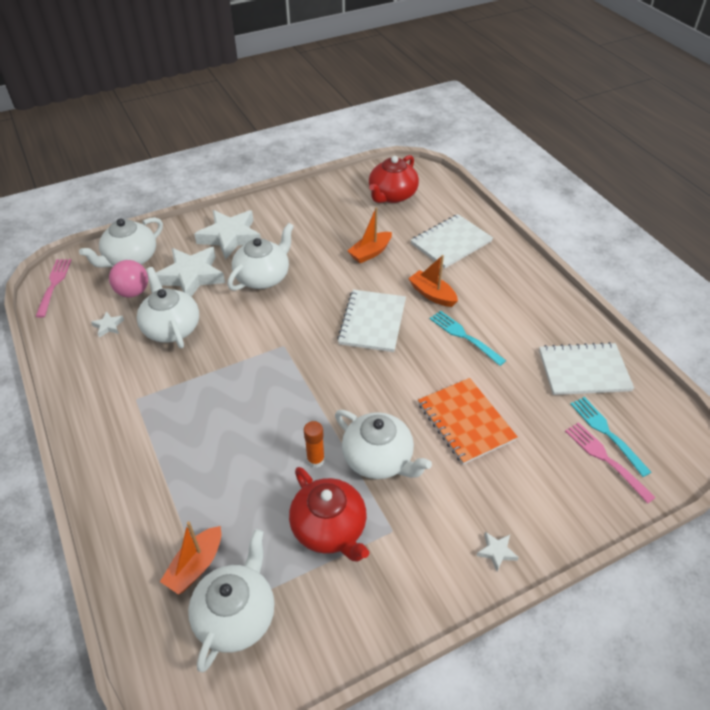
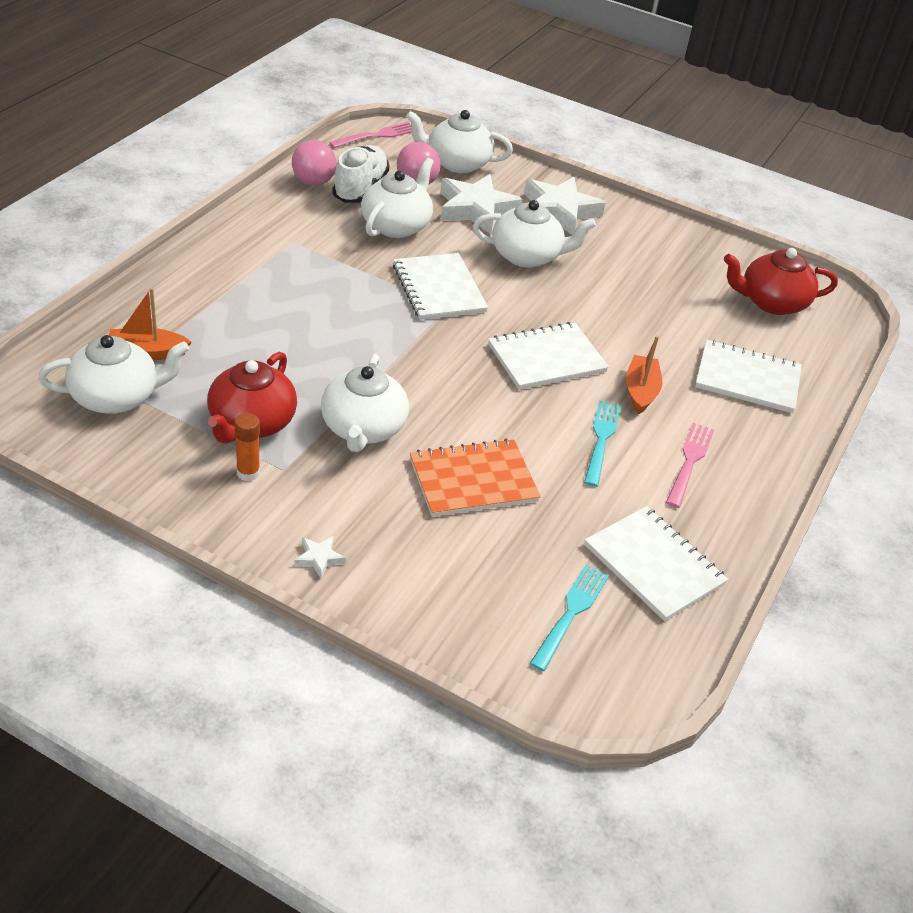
camera: 50 degrees right, 5 degrees down
(74, 350) = (313, 182): none -> pink ball
(108, 326) = (360, 188): white star -> white shoe
(261, 340) = (439, 289): none -> white notebook
(315, 460) = (323, 384): orange glue stick -> orange glue stick (248, 473)
(370, 252) = (653, 319): orange boat -> none
(465, 422) = (473, 480): orange notebook -> orange notebook turned 45 degrees clockwise
(606, 459) = (528, 623): pink fork -> pink fork (689, 462)

